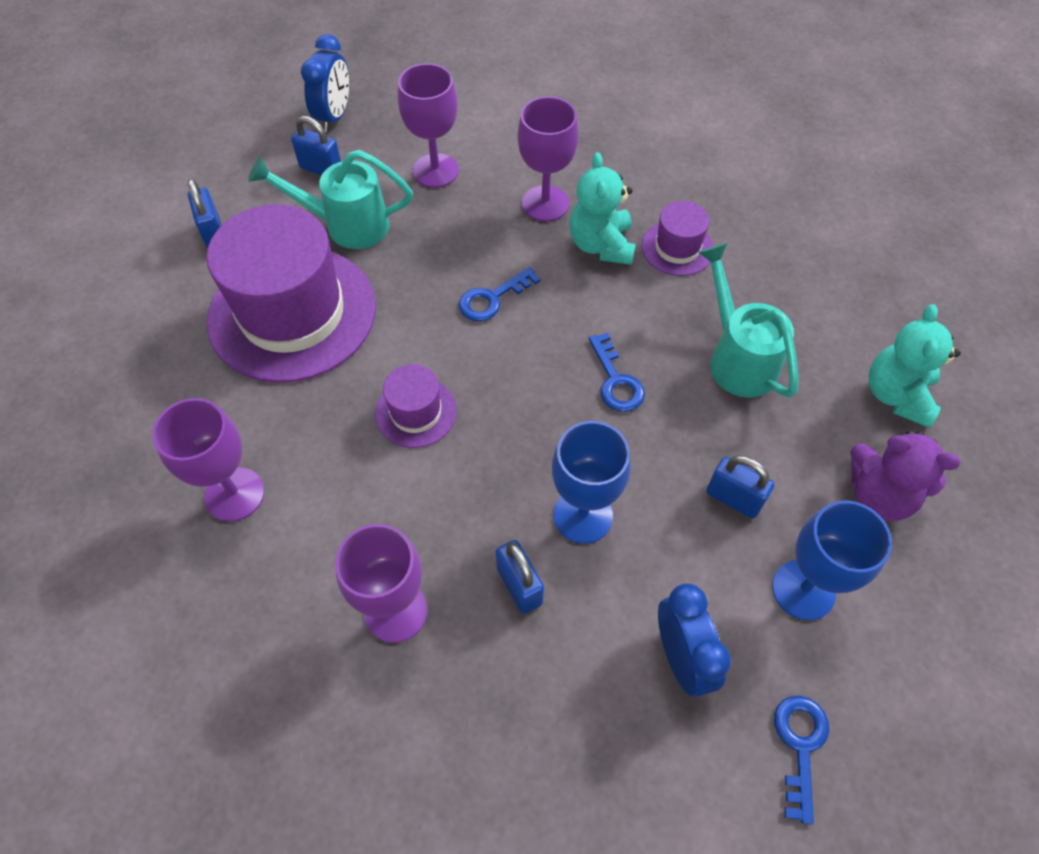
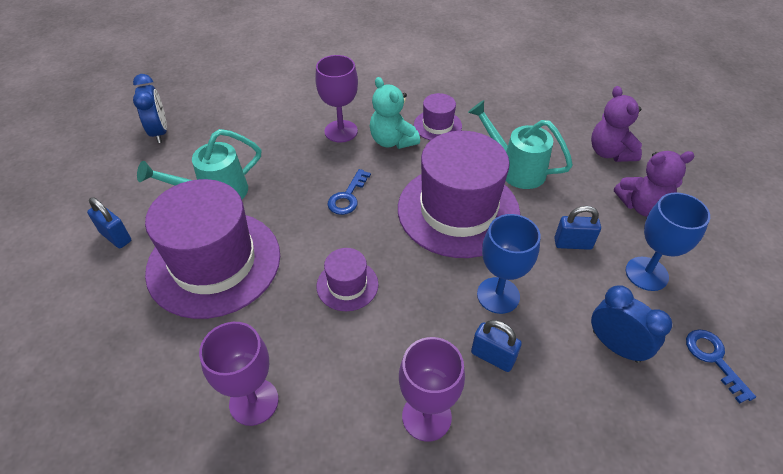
camera: 30 degrees left, 10 degrees down
(321, 169) = (172, 166): blue padlock -> none
(435, 171) = (255, 139): purple goblet -> none
(616, 380) = (458, 210): blue key -> purple hat
(897, 395) = (609, 152): turquoise teddy bear -> purple teddy bear

